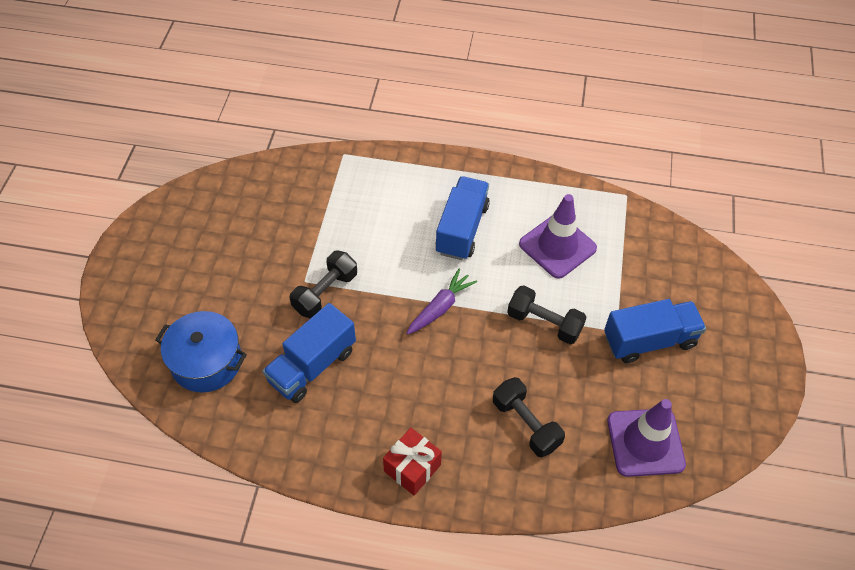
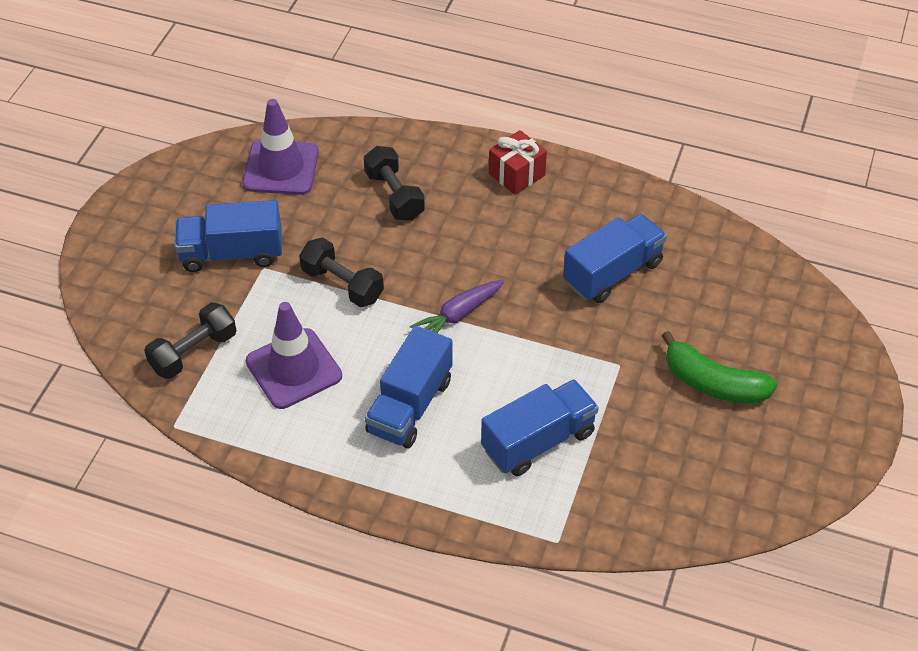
camera: 170 degrees left, 5 degrees down
(206, 362) = (731, 290): blue pot -> none
(230, 275) = (713, 383): none -> green banana
(325, 293) = (594, 348): black dumbbell -> black dumbbell (193, 352)
(363, 215) = (538, 441): none -> blue truck

